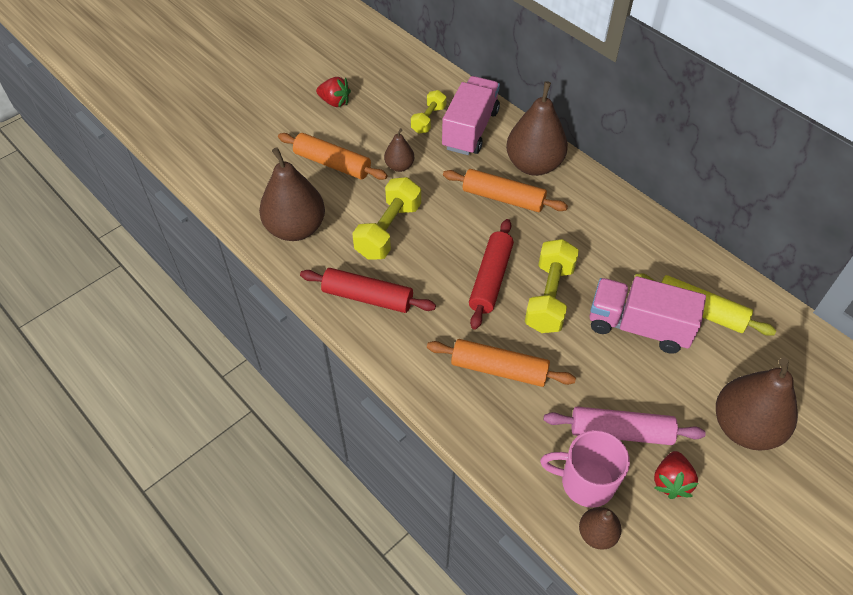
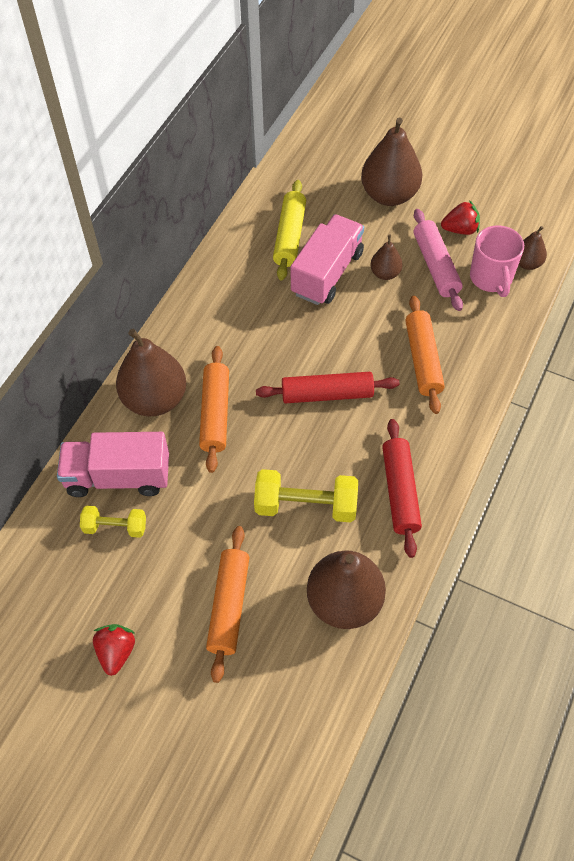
camera: 110 degrees left, 5 degrees up
(399, 166) = (206, 530): brown pear -> brown pear (385, 273)
(549, 297) = (326, 343): yellow dumbbell -> none
(638, 326) = (327, 273): pink truck -> pink truck turned 150 degrees counterclockwise

